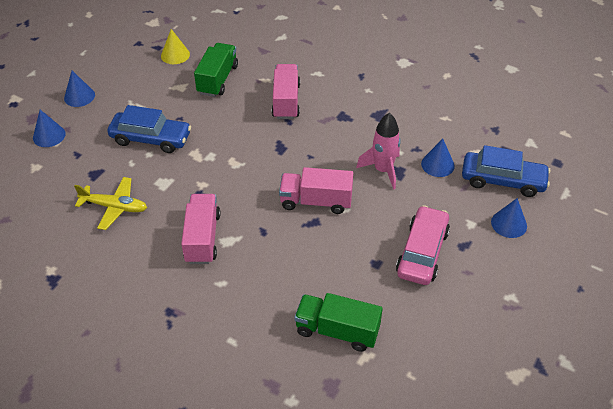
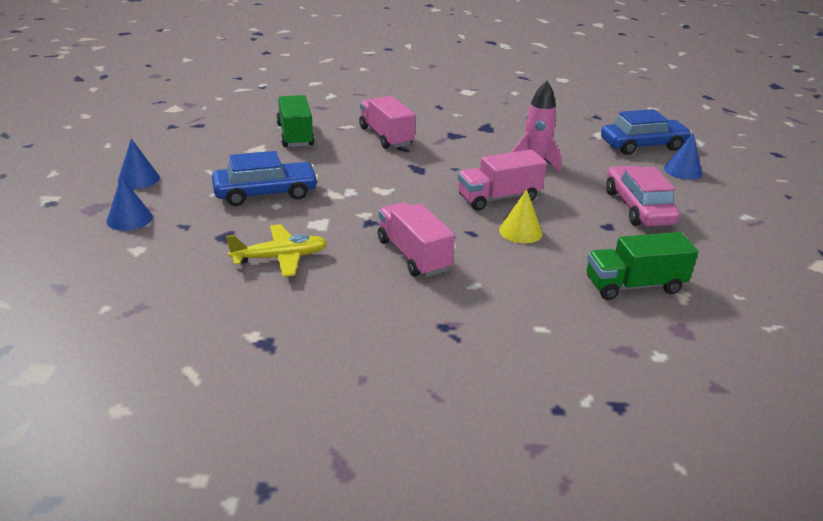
camera: 30 degrees left, 15 degrees down
(175, 55) = (226, 127): yellow cone -> yellow cone (520, 231)
(437, 164) = (577, 148): blue cone -> none

